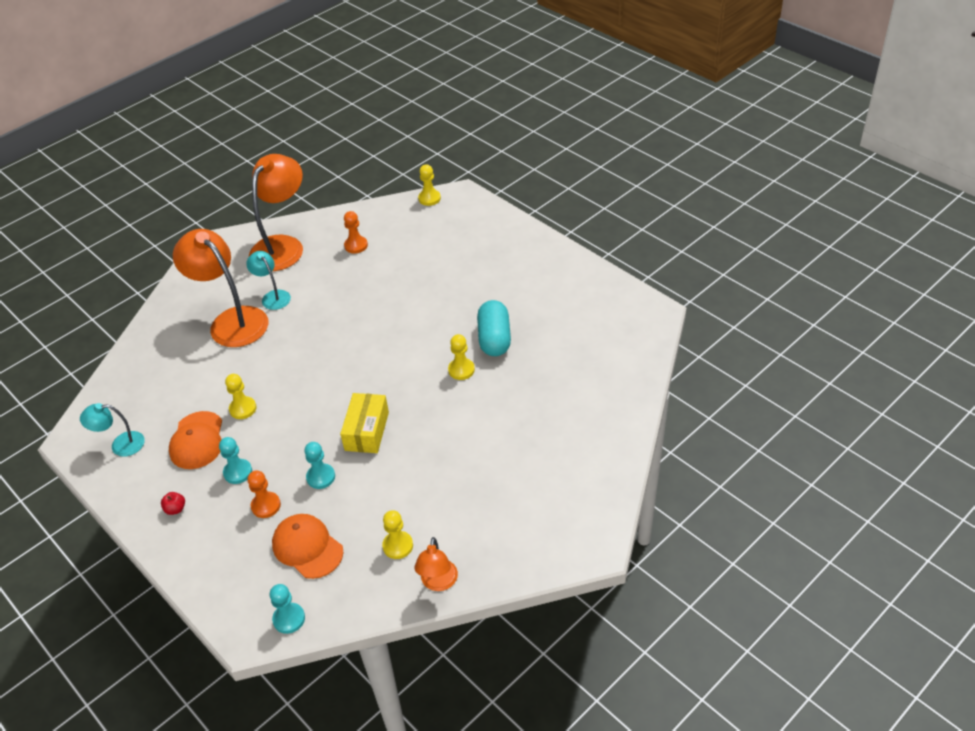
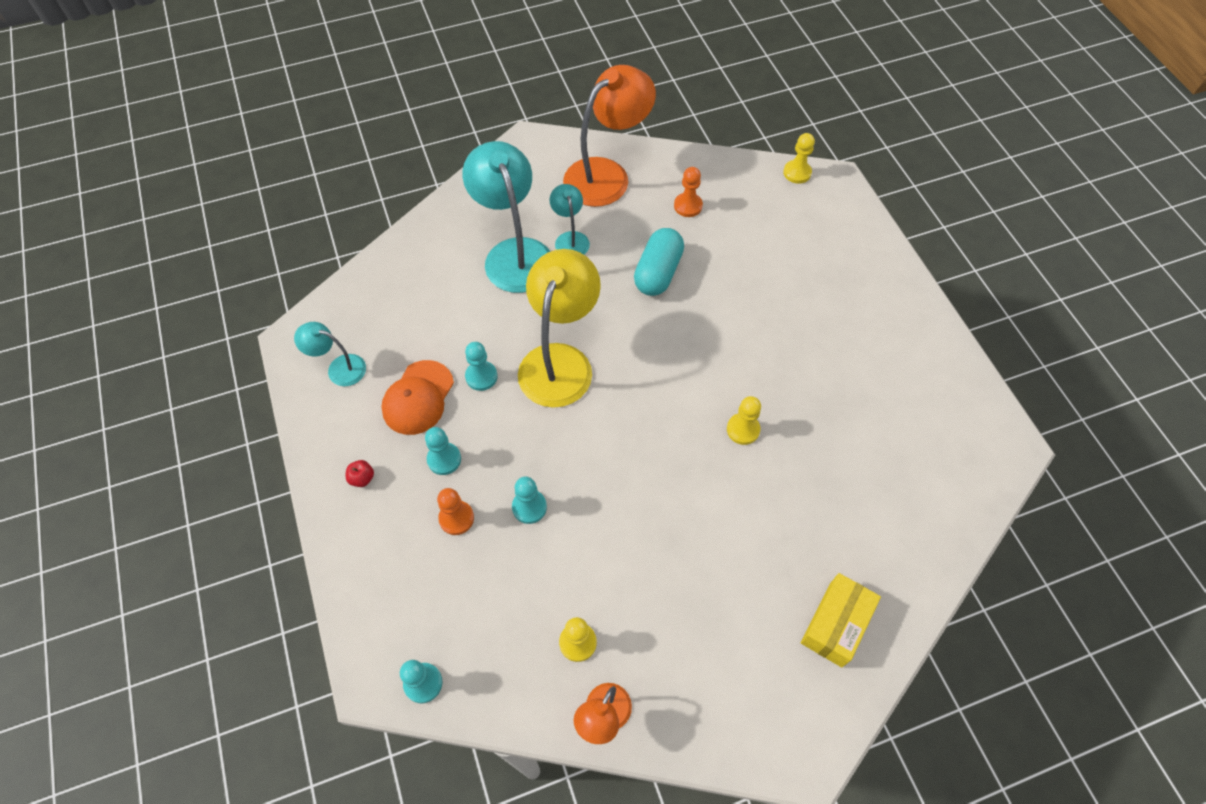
camera: 20 degrees right, 15 degrees up
(231, 321) = (514, 253): orange lamp -> turquoise lamp
(243, 409) = (481, 376): yellow pawn -> turquoise pawn
(301, 377) = (560, 361): none -> yellow lamp
(307, 547) = (479, 596): orange cap -> none
(366, 431) = (603, 467): yellow box -> yellow box (835, 624)
(494, 339) = (798, 402): turquoise capsule -> turquoise capsule (658, 272)

